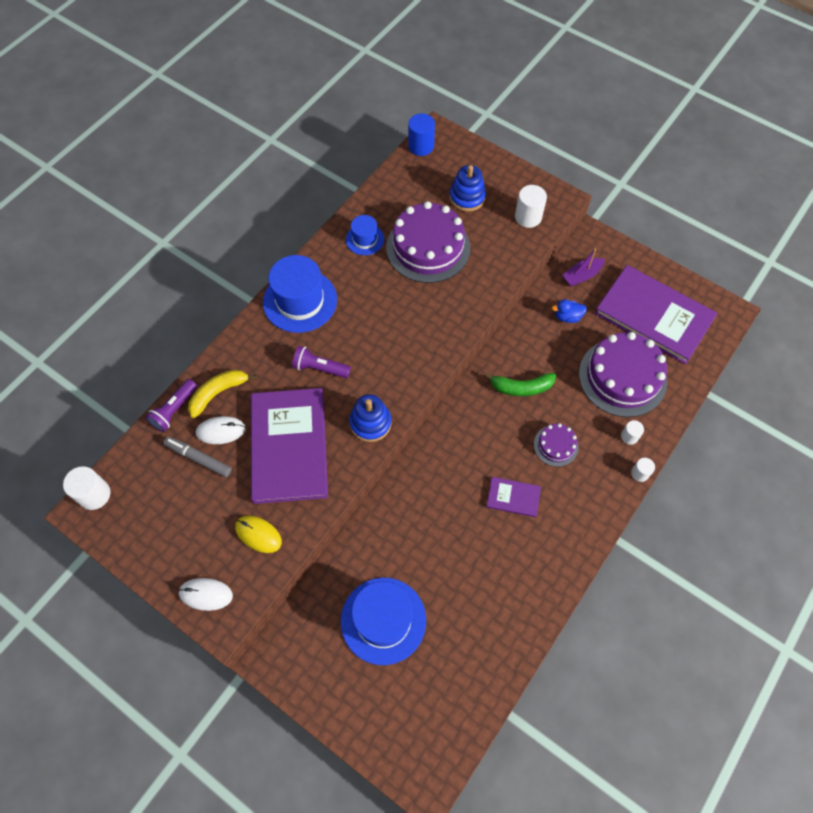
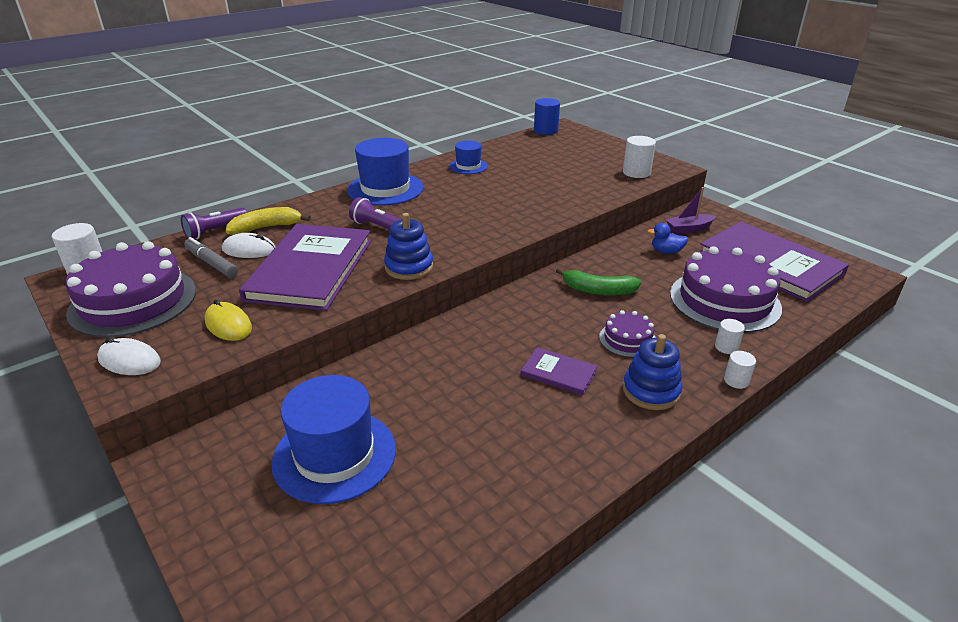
camera: 15 degrees right, 30 degrees down
(428, 247) = (527, 177): purple cake -> purple cake (133, 301)
(467, 197) = (578, 157): blue stacking toy -> blue stacking toy (651, 391)

